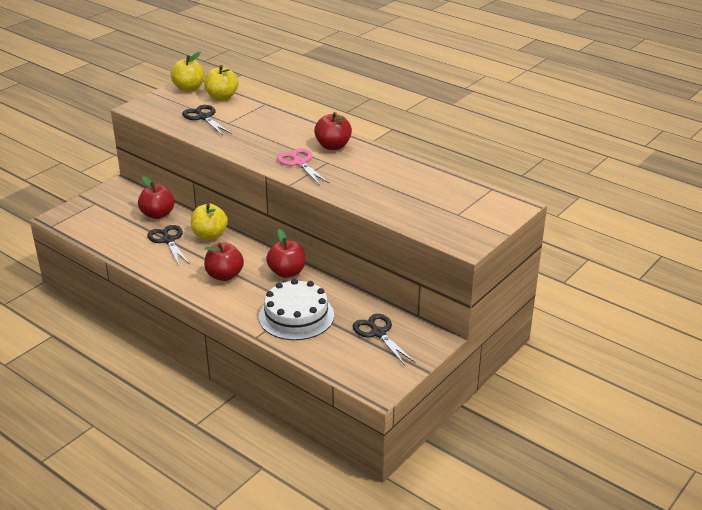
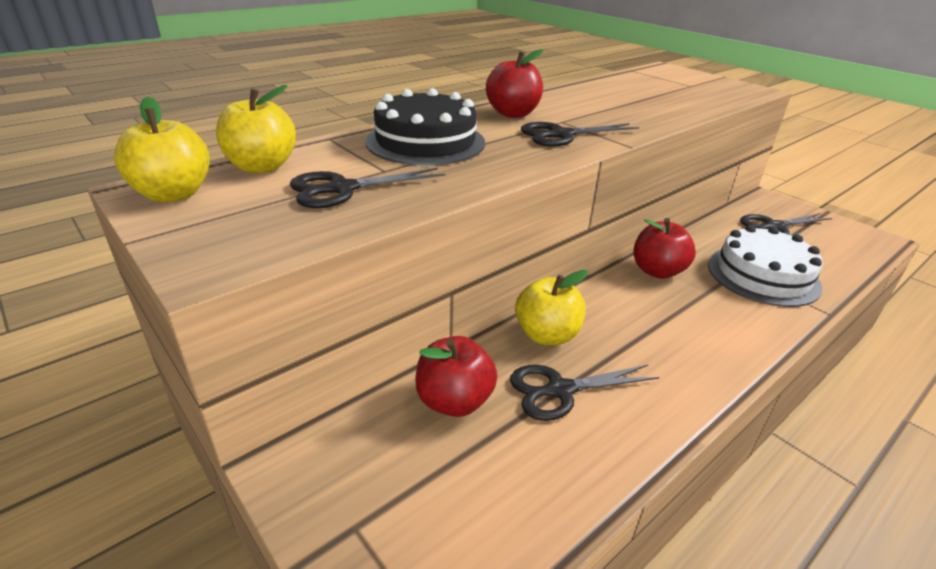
camera: 80 degrees left, 0 degrees up
(224, 275) = (675, 328): red apple -> none
(270, 127) = (425, 142): none -> black cake
(299, 163) = (561, 135): pink scissors -> black scissors

